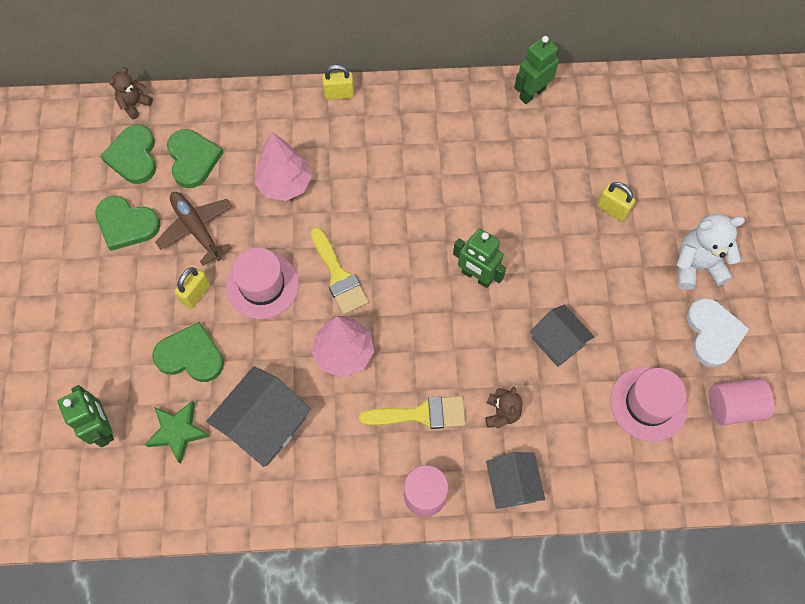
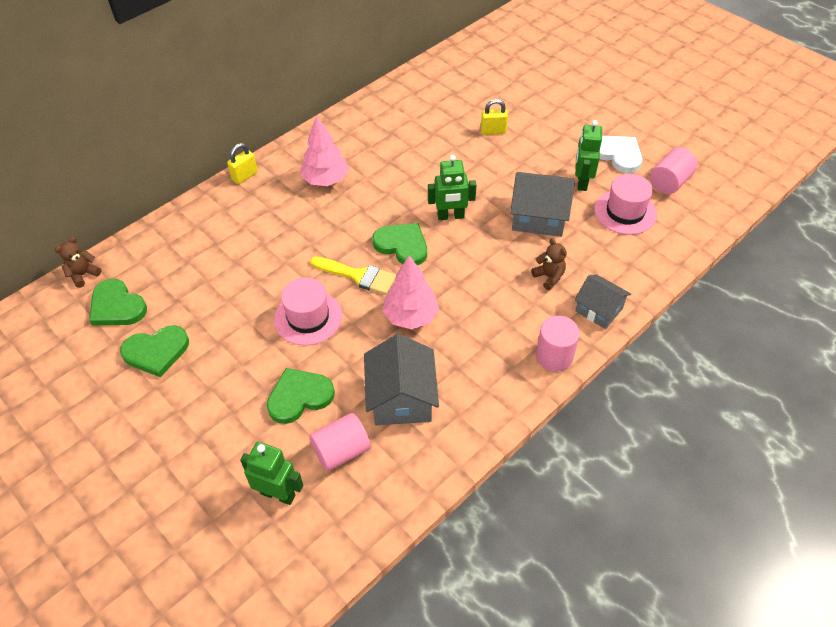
camera: 40 degrees left, 15 degrees down
(134, 105) = (83, 274): brown teddy bear -> brown teddy bear turned 45 degrees clockwise
(178, 432) = (341, 451): green star -> pink cylinder
(193, 159) = (170, 278): green heart -> green heart (402, 245)
(196, 294) = (262, 357): yellow padlock -> none
(197, 229) = (219, 317): brown plane -> none
(285, 184) = (260, 249): pink tree -> pink tree (326, 180)
(421, 414) = (500, 313): yellow brush -> none
(532, 93) = (377, 102): green robot -> green robot (581, 182)
(558, 342) = (539, 217): grey house -> grey house, size x1.53
(696, 266) = (572, 129): white teddy bear -> none

